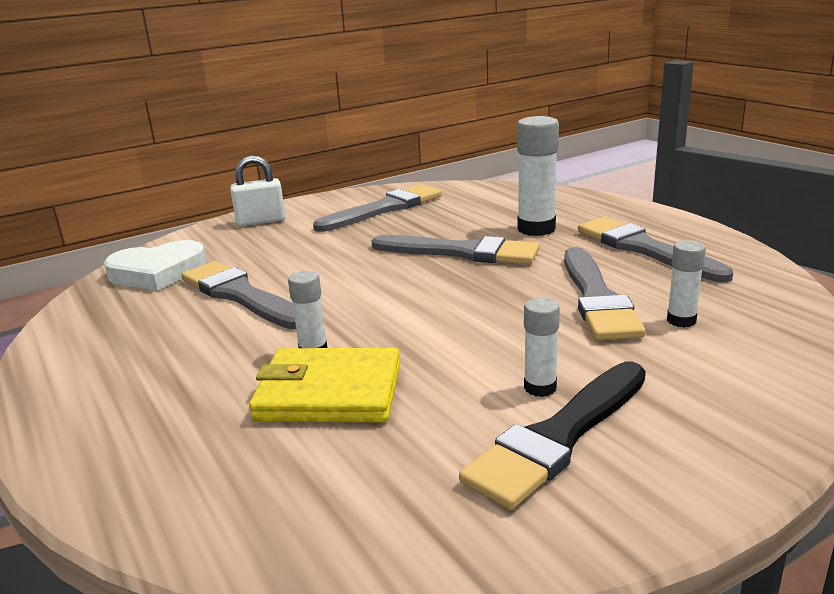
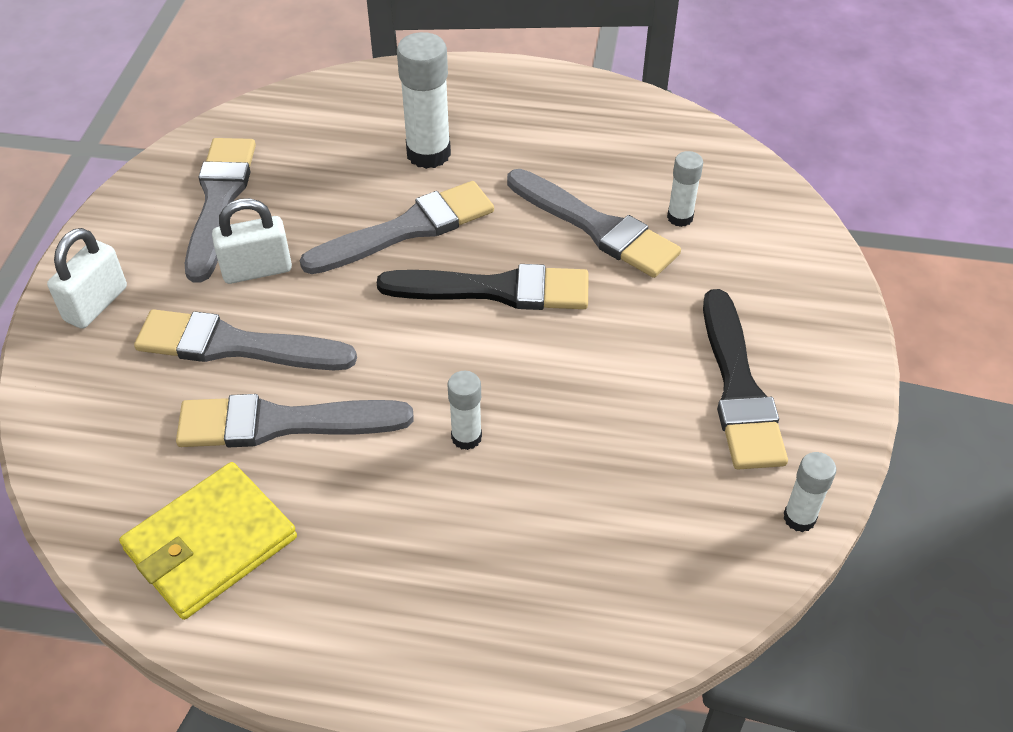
camera: 50 degrees left, 25 degrees up
(158, 272) = (120, 457): white heart -> none
(329, 392) = (545, 466): yellow wallet -> yellow wallet (210, 544)
(351, 237) = (257, 270): none -> white padlock
(465, 297) = (495, 290): none -> black brush
(540, 388) = (675, 353): white glue stick -> white glue stick (799, 518)
(645, 249) = (556, 136): grey brush -> grey brush (236, 346)

